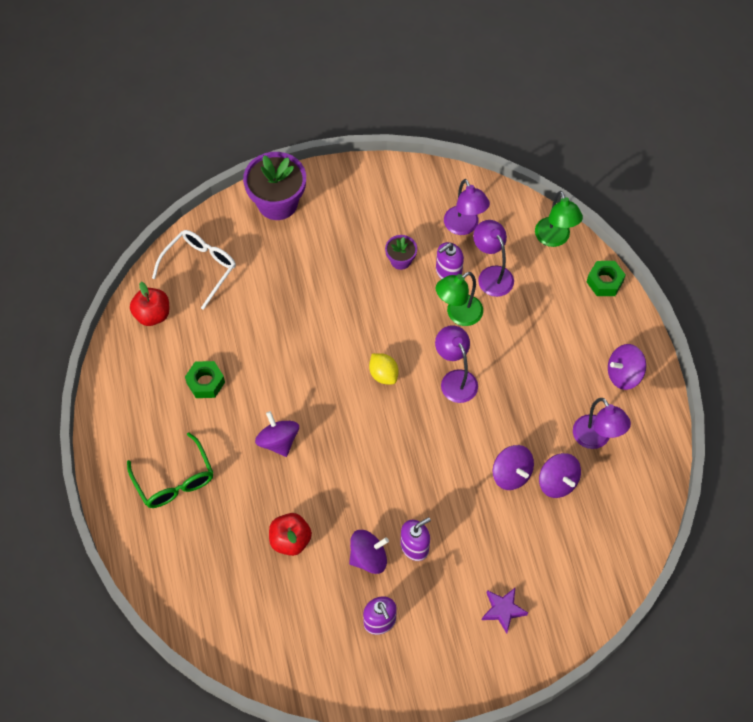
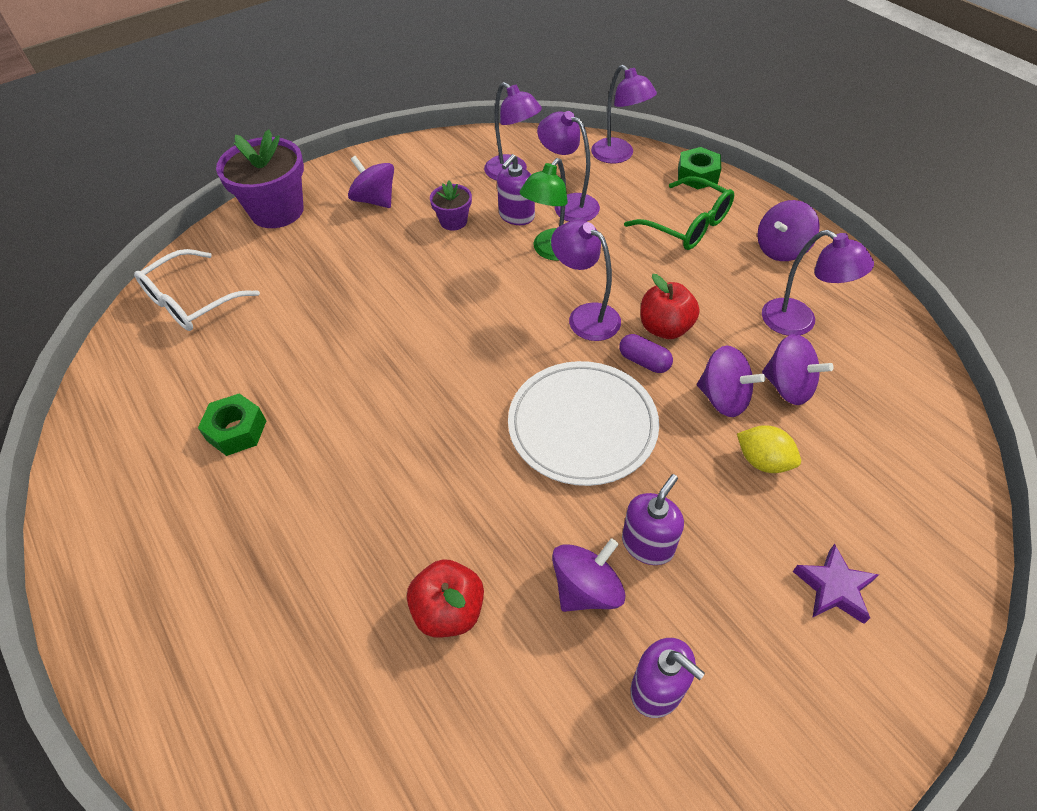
camera: 20 degrees left, 10 degrees down
(152, 314) = (134, 372): red apple -> red apple (665, 328)
(174, 480) = (220, 587): green glasses -> green glasses (686, 225)
(200, 268) = (192, 301): white glasses -> white glasses turned 150 degrees counterclockwise
(278, 441) = (374, 470): purple spinning top -> purple spinning top (375, 200)
(383, 374) = (489, 340): yellow lemon -> yellow lemon (763, 461)
(414, 459) = (582, 425): none -> white plate
(476, 429) = (644, 361): none -> purple capsule
(554, 239) = (618, 156): green lamp -> purple lamp

